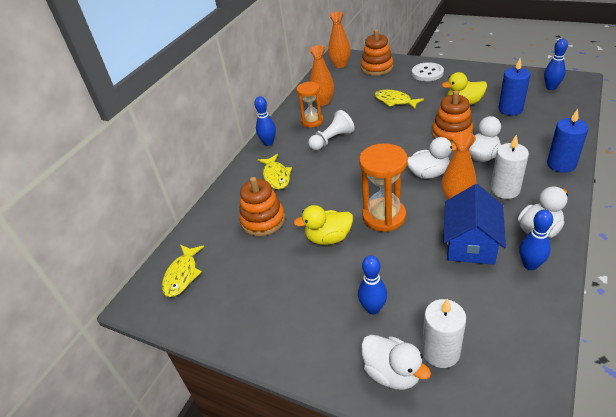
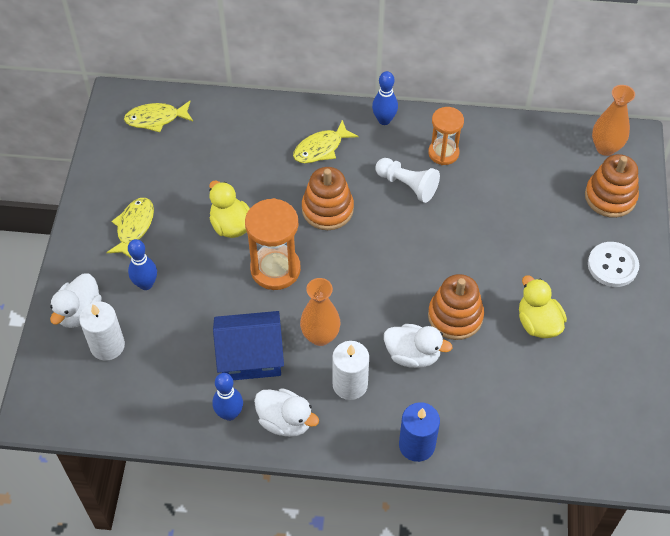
camera: 65 degrees right, 15 degrees up
(263, 220) = (245, 159): orange stacking toy -> orange stacking toy (327, 209)
(323, 102) = (495, 153): orange vase -> none
(395, 101) = (519, 237): yellow fish -> yellow fish (134, 227)
(428, 174) = (362, 301): white duck -> none
(510, 109) = (536, 382): blue candle -> none
(551, 87) = (615, 434): blue bowling pin -> none

